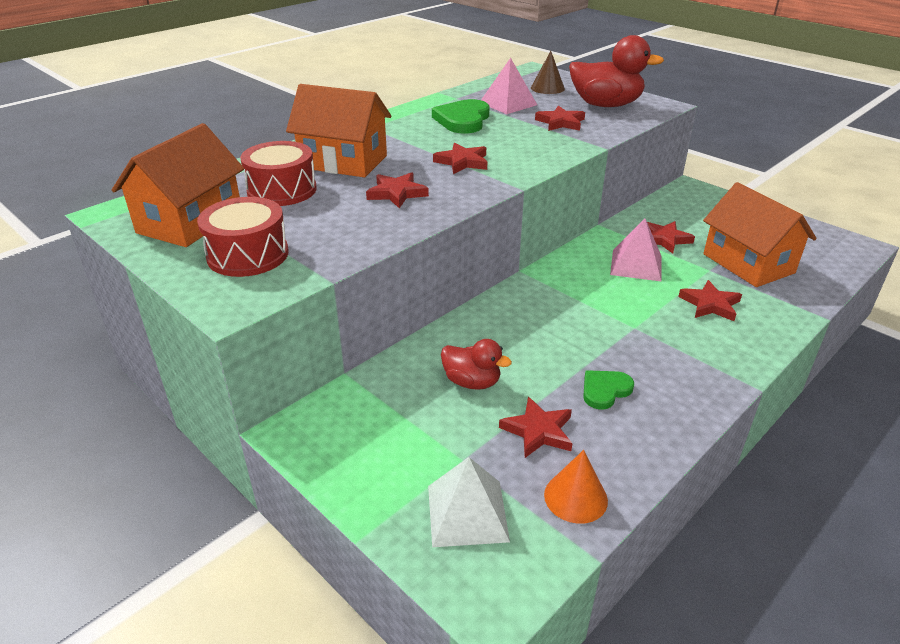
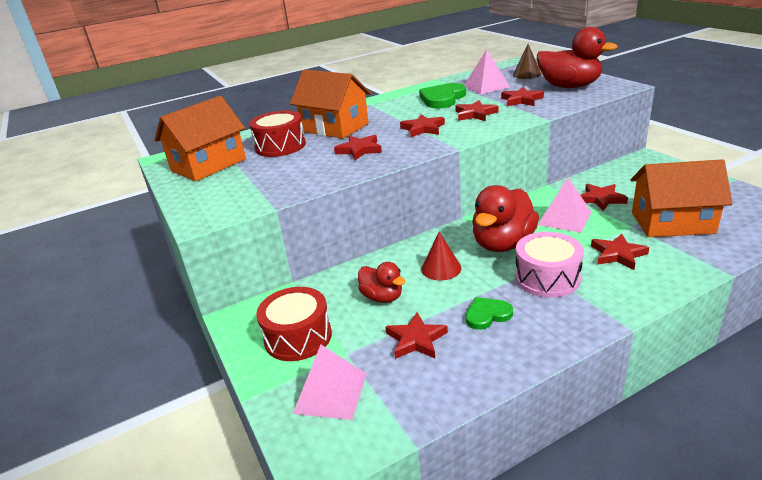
camera: 20 degrees right, 5 degrees down
(248, 255) = (231, 188): red drum -> red drum (298, 337)
(467, 513) = (330, 393): white pyramid -> pink pyramid
(516, 141) = (475, 114): none -> red star
(525, 338) = (441, 268): none -> red cone
(575, 497) = (421, 394): orange cone -> none
(582, 301) = (503, 244): none -> red duck
(649, 339) = (547, 278): none -> pink drum
(748, 263) = (672, 223): orange house -> orange house turned 75 degrees counterclockwise

